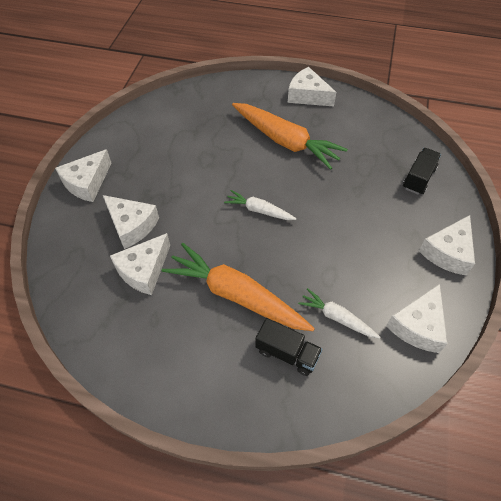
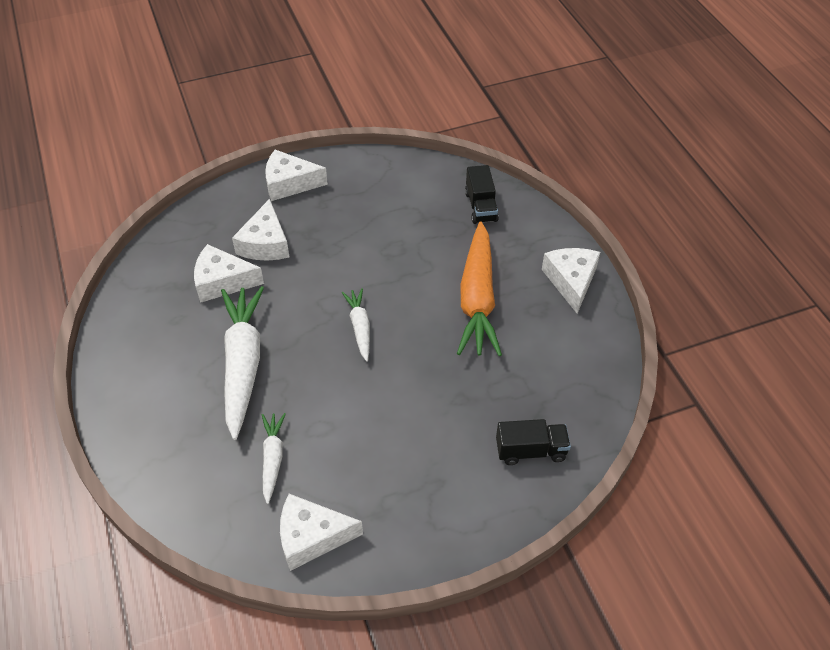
camera: 55 degrees right, 5 degrees down
(236, 295) = (243, 364): orange carrot -> white carrot
(287, 353) = (205, 437): black truck -> black truck (481, 207)
(447, 252) = (436, 527): white cheese -> none

